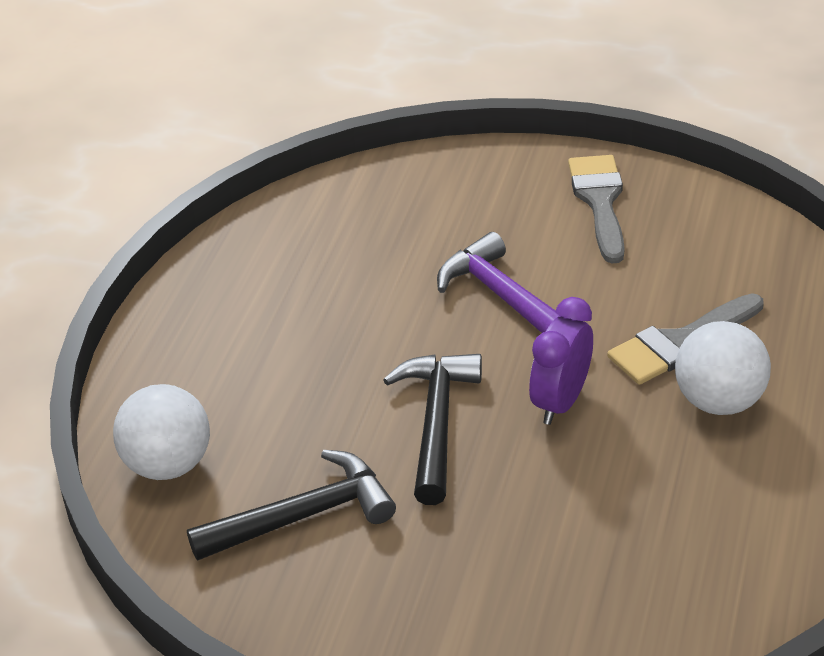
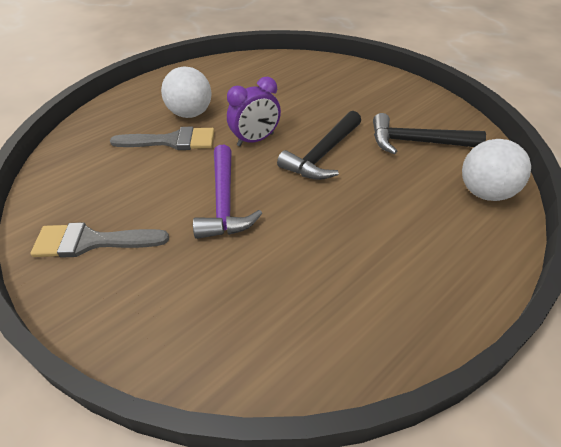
camera: 150 degrees left, 5 degrees up
(600, 201) = (92, 241): grey brush -> grey brush turned 60 degrees clockwise

